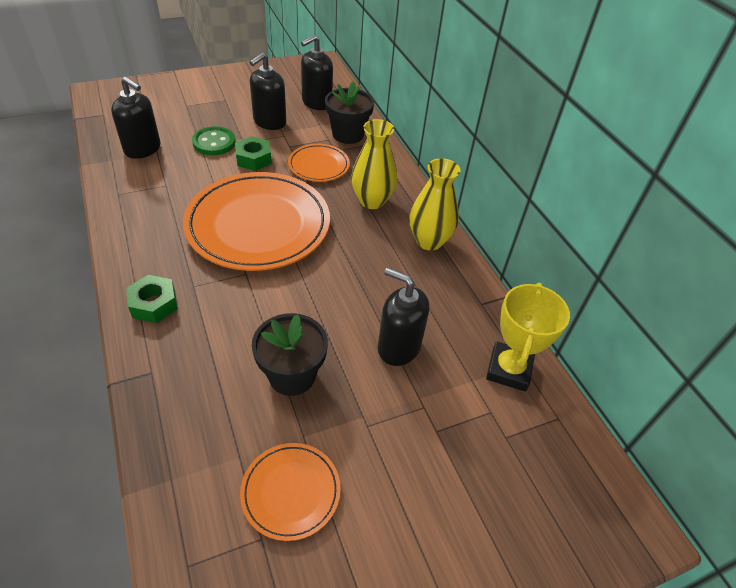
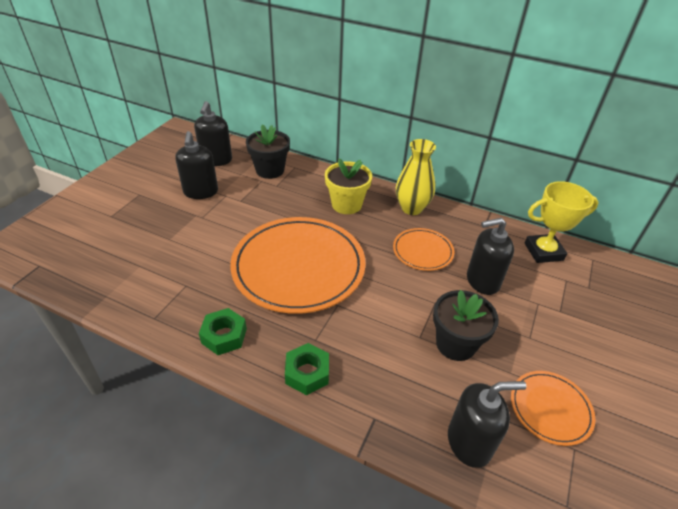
camera: 40 degrees left, 5 degrees down
(143, 149) = (123, 271): black soap dispenser -> black soap dispenser (469, 442)
(214, 143) = (179, 231): green button -> none
(253, 159) = (227, 224): green nut -> green nut (224, 336)
(319, 165) = (280, 202): orange plate -> orange plate (422, 251)
(372, 201) = (346, 204): yellow vase -> yellow flower pot
(508, 370) = (543, 252): yellow trophy -> yellow trophy turned 75 degrees counterclockwise

